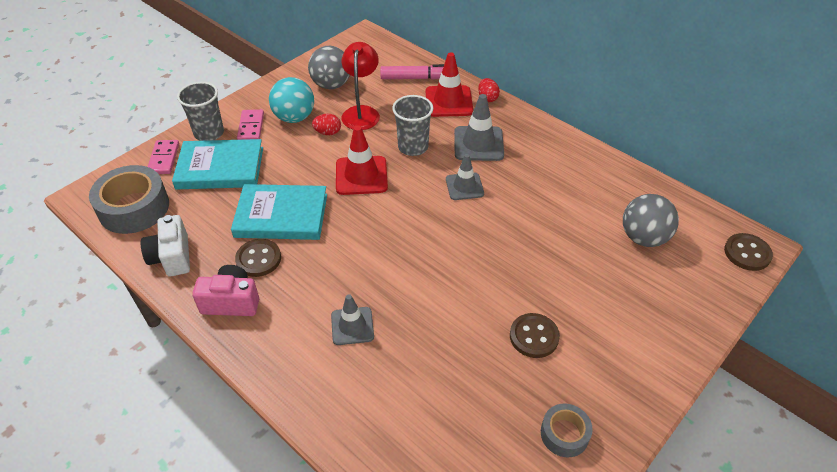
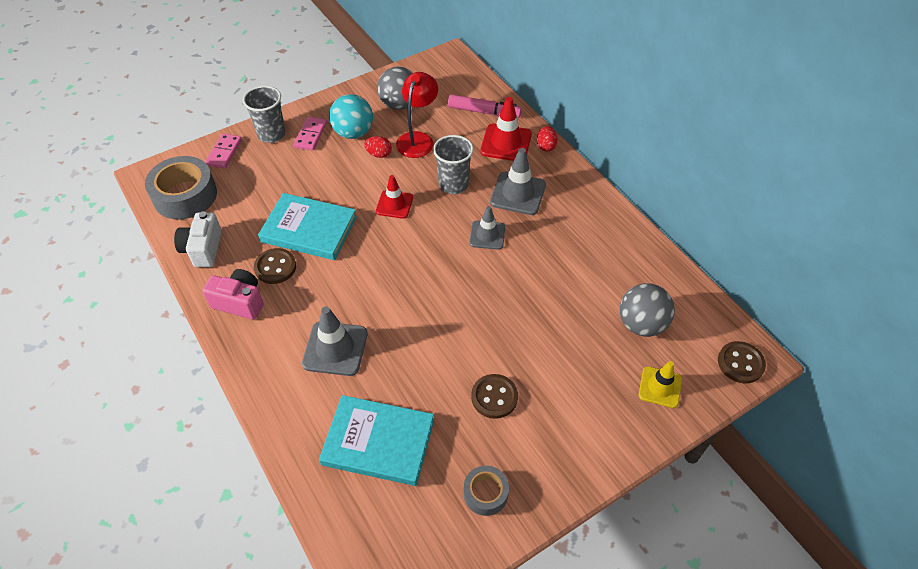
camera: 15 degrees right, 5 degrees up
(220, 168) = (270, 171): turquoise book -> turquoise book (378, 442)
(352, 326) = (335, 348): grey traffic cone -> grey traffic cone, size x1.50
(361, 176) = (394, 204): red traffic cone -> red traffic cone, size x0.66
(686, 291) = (660, 387): none -> yellow traffic cone

